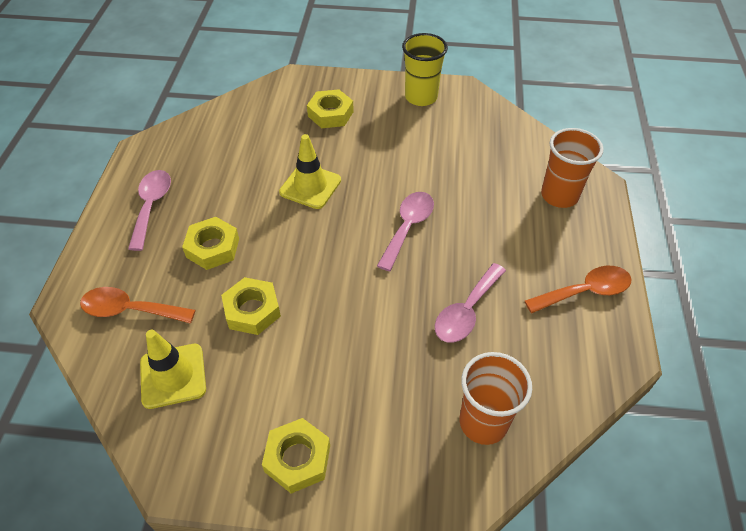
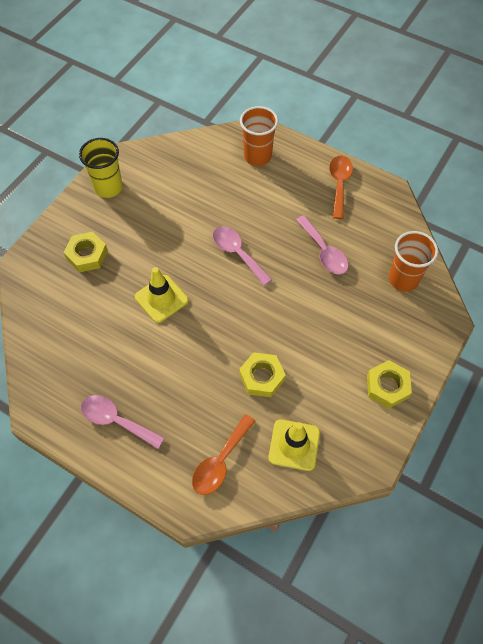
camera: 65 degrees left, 10 degrees up
(213, 248) = (188, 386): yellow nut -> none

